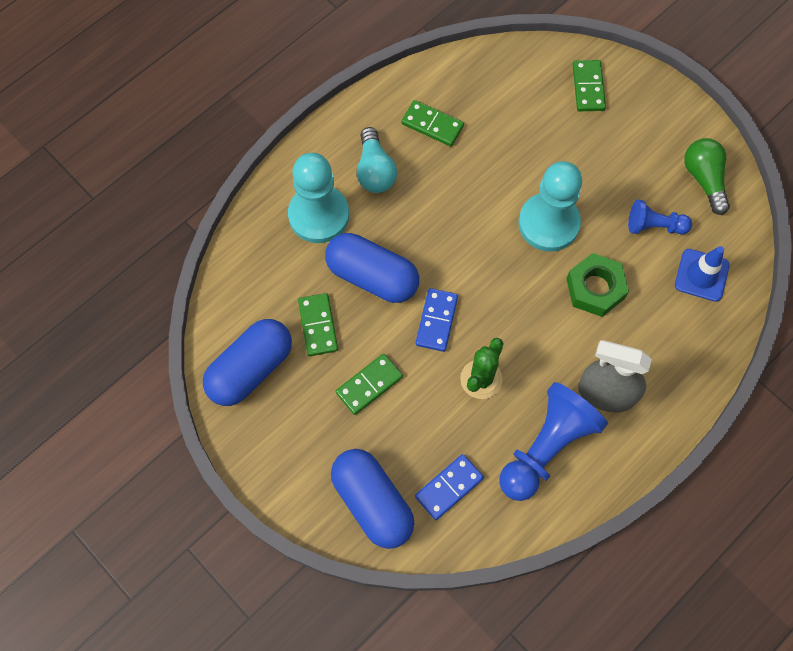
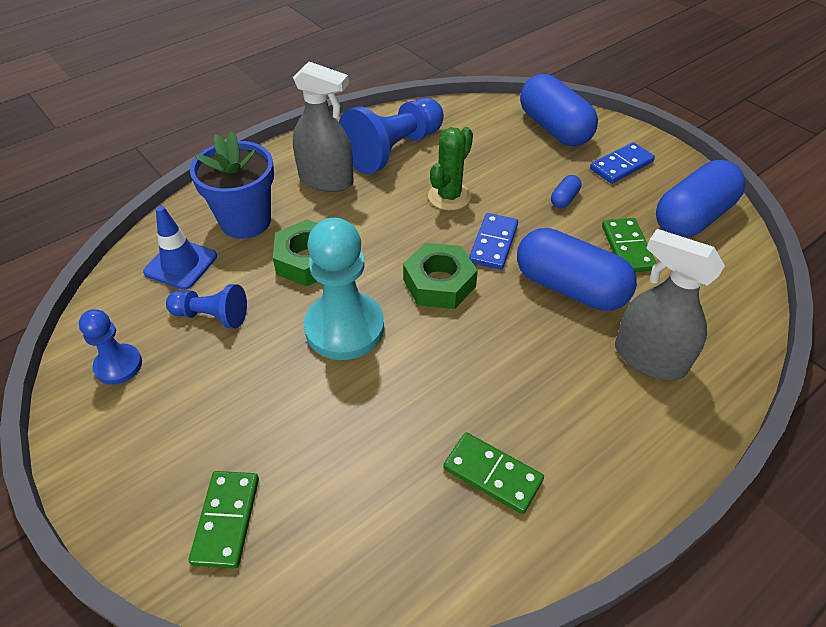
camera: 175 degrees left, 20 degrees down
(319, 215) = (649, 358): turquoise pawn -> grey spray bottle
(369, 385) = (564, 199): green domino -> blue capsule
(375, 171) = (578, 411): turquoise light bulb -> none
(449, 487) = (486, 133): blue domino -> blue domino (621, 165)
(480, 273) = (439, 283): none -> green nut
(665, 330) = (245, 221): none -> blue flower pot
(704, 179) = (118, 365): green light bulb -> blue pawn

